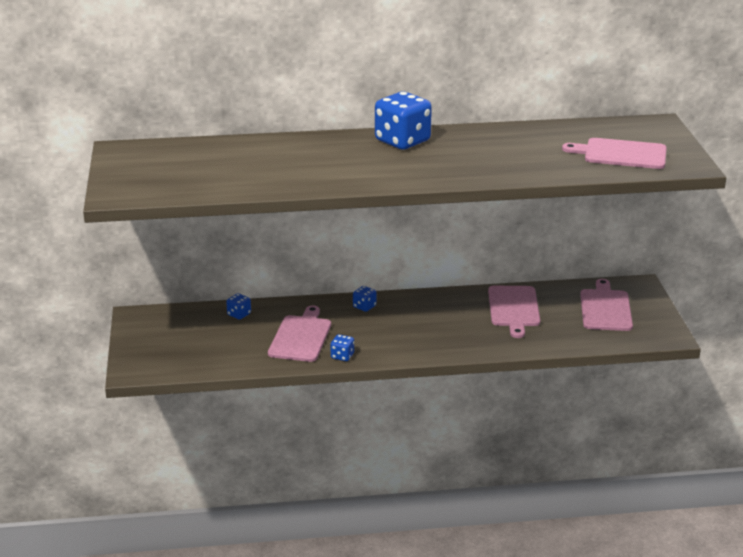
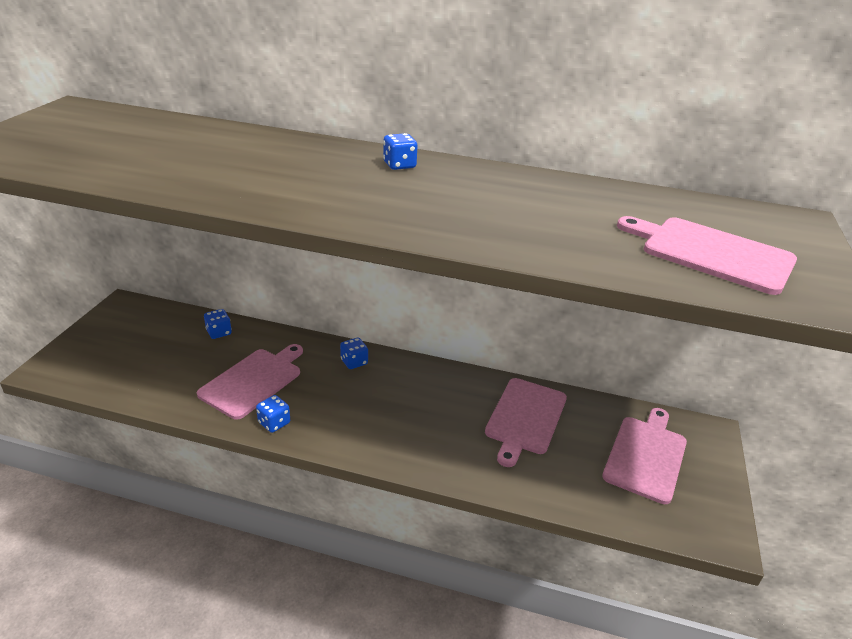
camera: 20 degrees right, 5 degrees up
(402, 141) = (399, 165): blue dice -> blue dice, size x0.46

